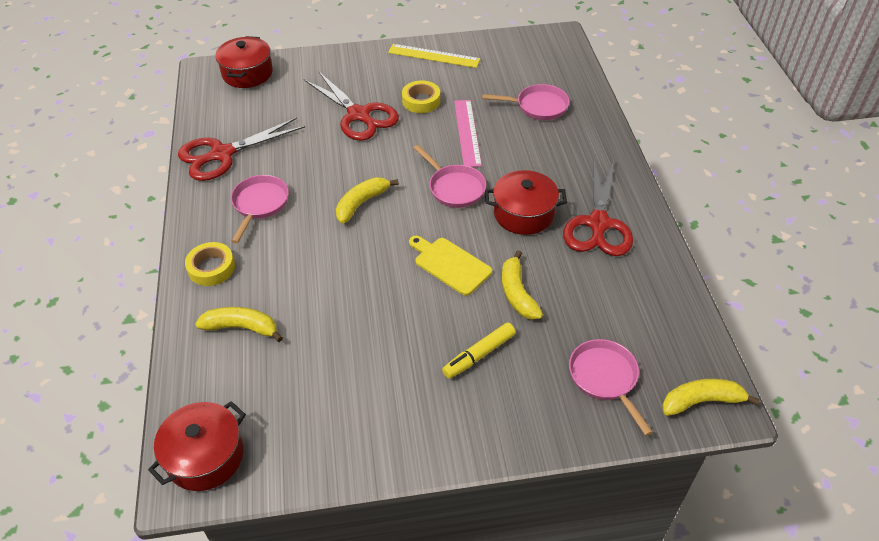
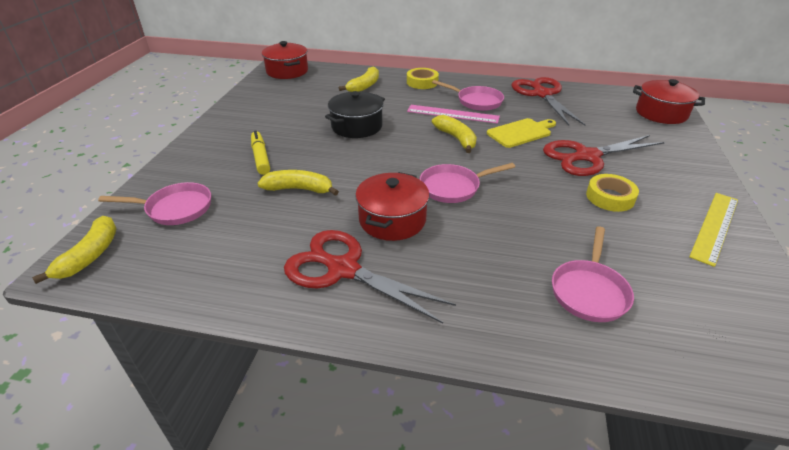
camera: 110 degrees right, 10 degrees down
(367, 294) = (357, 126): none -> black pot
(450, 264) = (358, 164): yellow cutting board -> yellow cutting board (521, 132)
(467, 132) = (542, 216): pink ruler -> pink ruler (452, 114)

